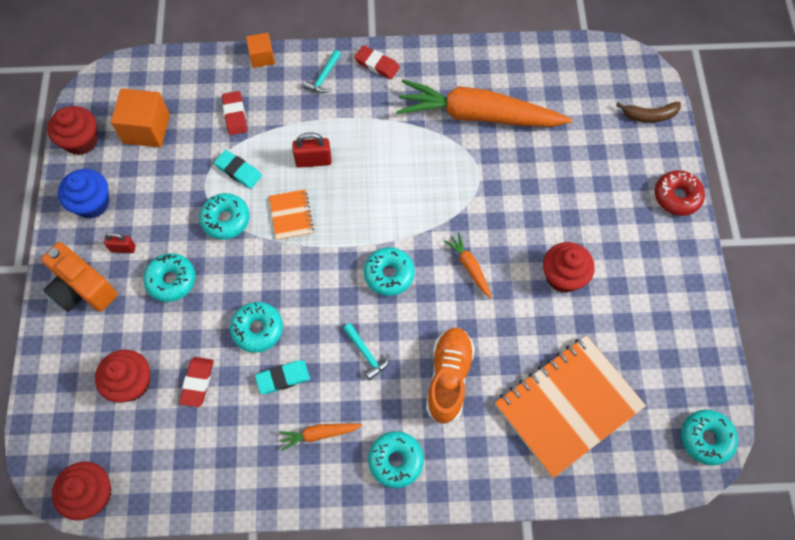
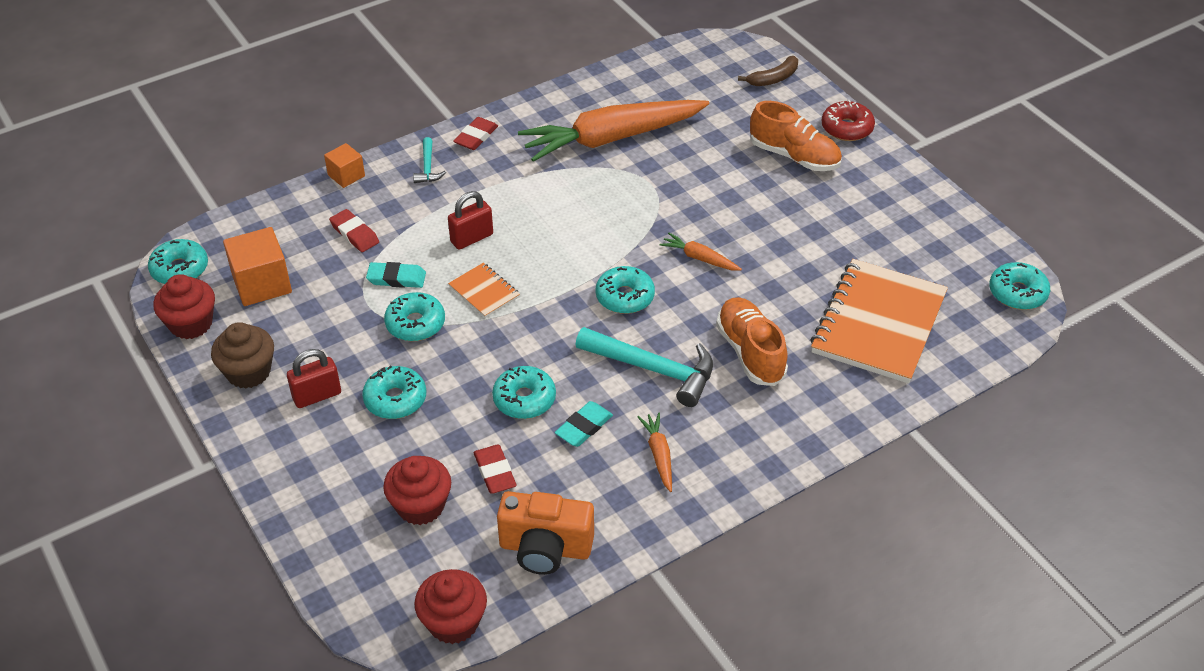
camera: 30 degrees left, 20 degrees down
(82, 289) = (297, 450): orange camera -> orange camera (545, 548)
(92, 203) = (248, 372): blue cupcake -> brown cupcake
(123, 248) = (317, 396): red padlock -> red padlock, size x1.50
(319, 434) = (659, 455): orange carrot -> orange carrot turned 120 degrees clockwise
(366, 354) = (654, 369): turquoise hammer -> turquoise hammer, size x1.99
(377, 64) = (476, 137): red eraser -> red eraser turned 60 degrees counterclockwise
(396, 461) = (752, 440): turquoise donut -> turquoise donut (180, 269)
(563, 276) = (793, 228): red cupcake -> none
(612, 204) = (794, 156): none -> orange shoe

